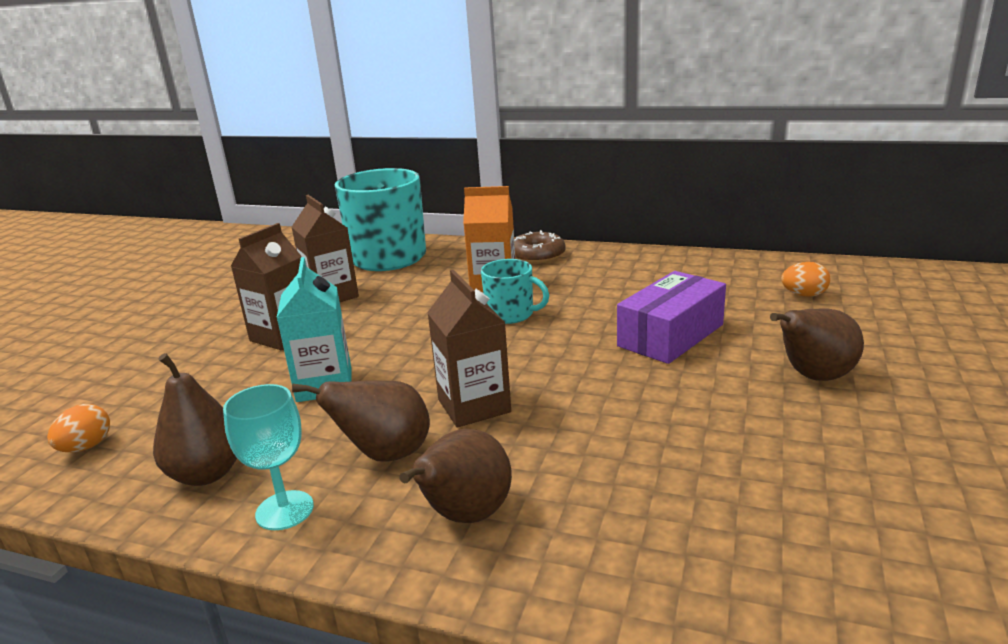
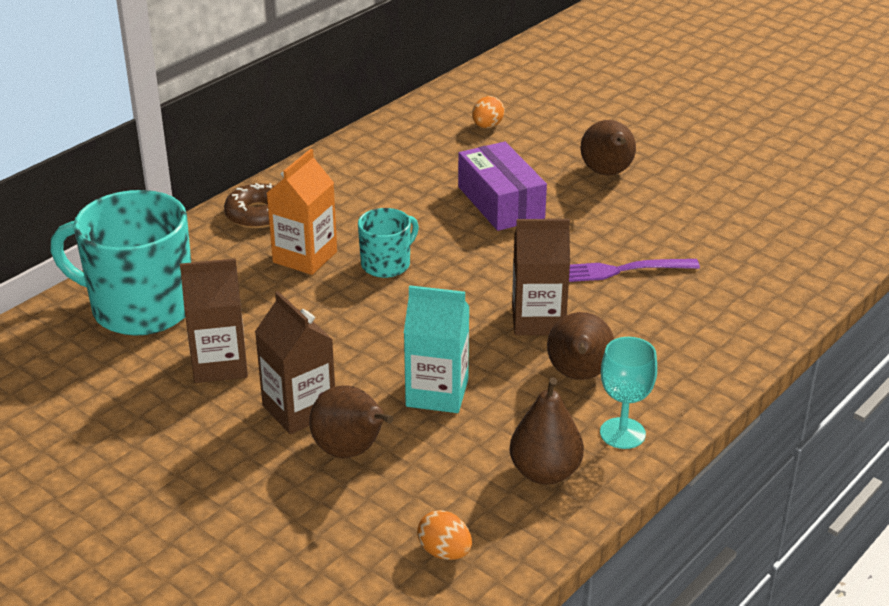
camera: 70 degrees left, 10 degrees up
(464, 516) = (676, 353): brown pear -> brown pear (351, 451)
(612, 432) = (619, 271): none -> purple fork

